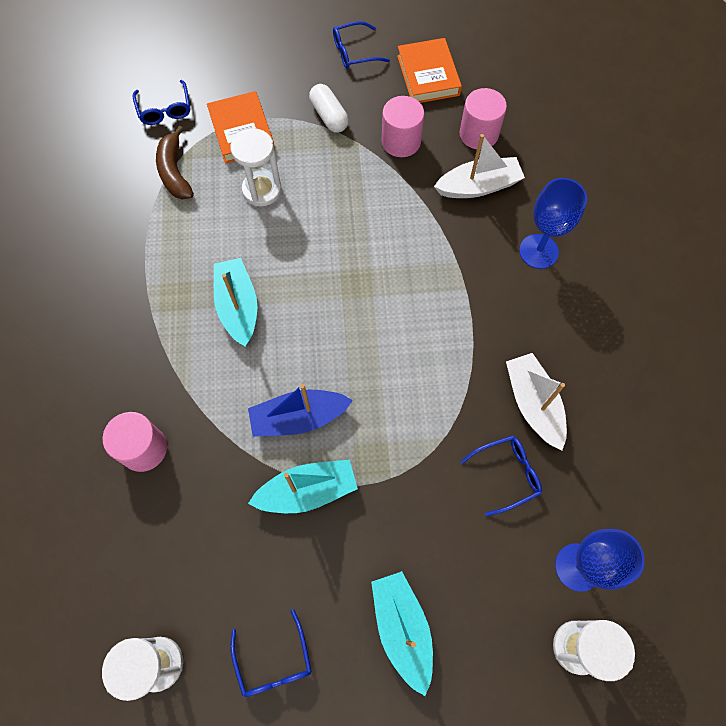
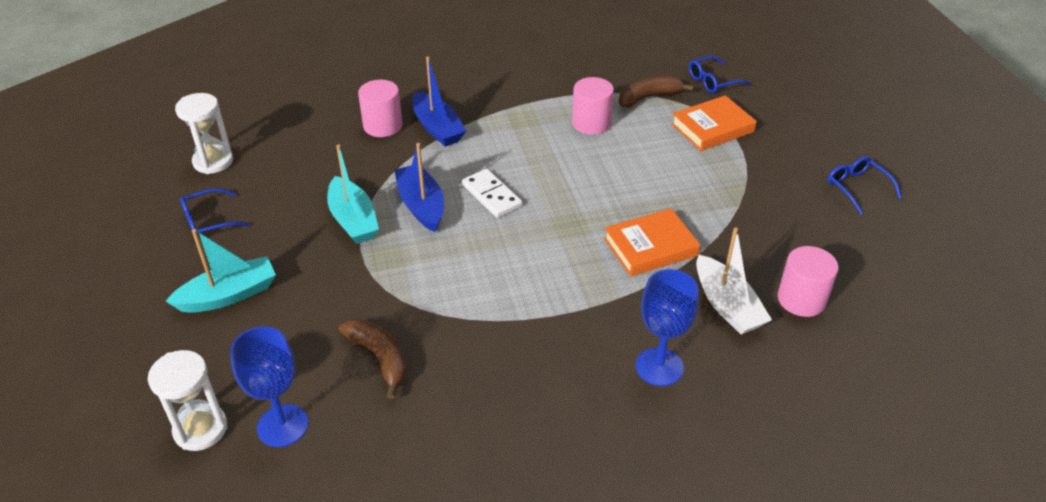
camera: 80 degrees right, 25 degrees down
(166, 387) = (437, 128): none -> blue boat
(238, 307) = (523, 154): turquoise boat -> none
(262, 190) = (651, 150): white hourglass -> none
(298, 346) = (492, 195): none -> white domino
(329, 116) = (761, 181): white capsule -> none
(401, 141) = (757, 236): pink cylinder -> pink cylinder (591, 123)
(428, 75) = (861, 248): orange book -> orange book (650, 247)
(506, 474) = (380, 358): blue glasses -> brown banana
(533, 404) = (462, 375): white boat -> none

